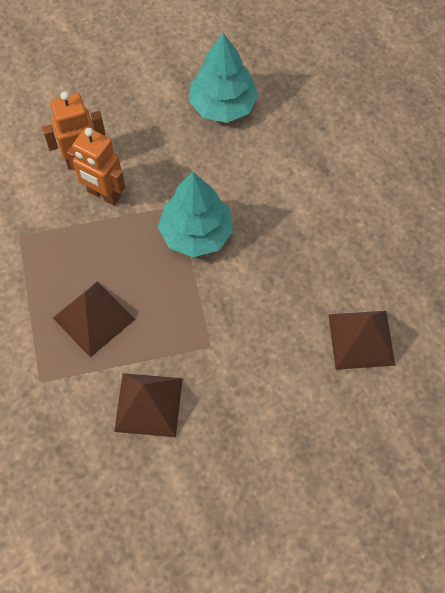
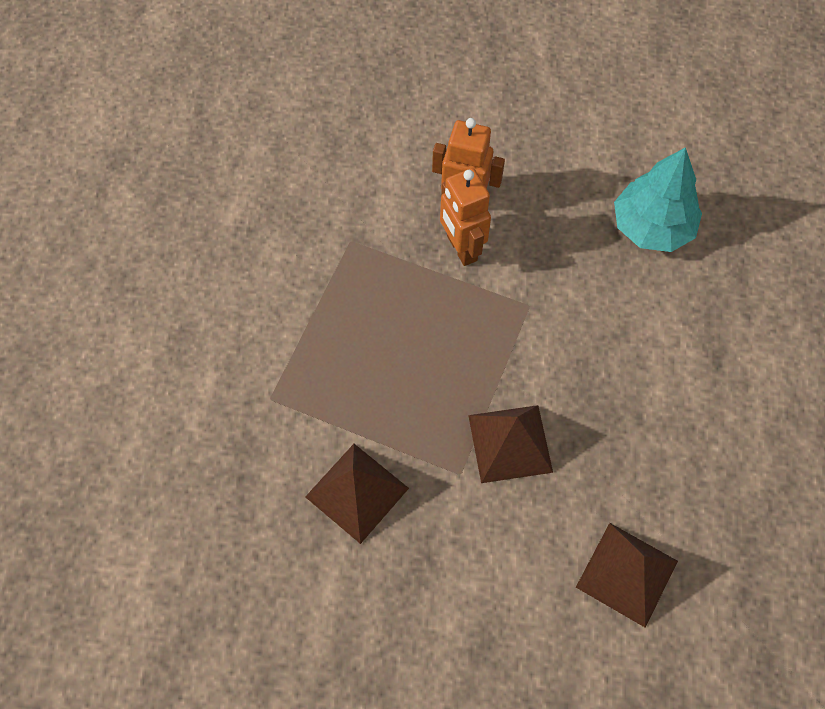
camera: 35 degrees right, 0 degrees up
(94, 318) = (364, 369): brown pyramid -> brown pyramid (510, 443)
(196, 233) = (528, 346): turquoise tree -> none

